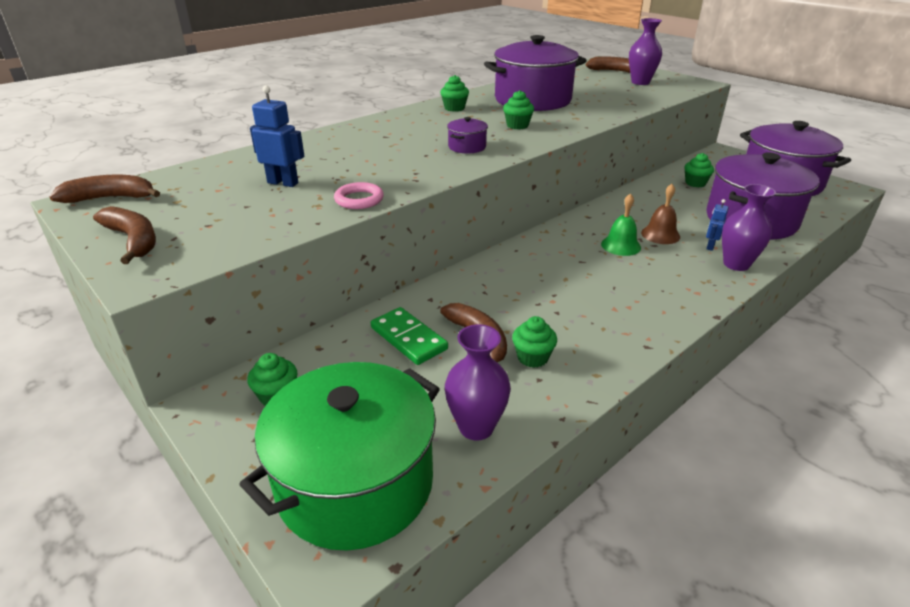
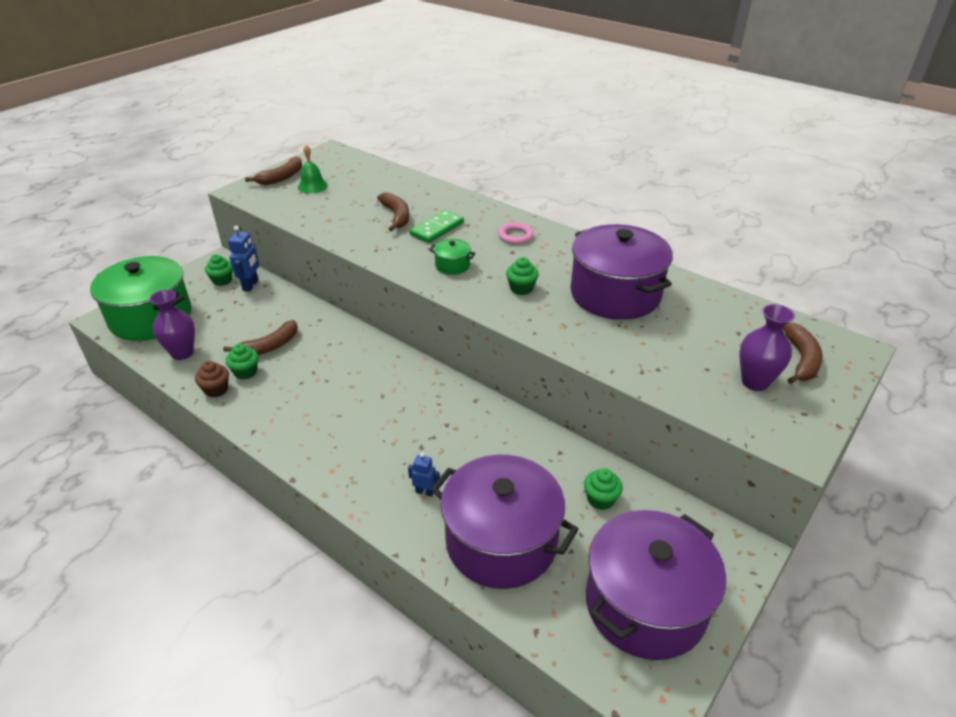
camera: 80 degrees right, 5 degrees up
(111, 198) = (336, 157): brown banana -> brown banana (396, 216)
(283, 183) = (364, 202): blue robot -> blue robot (251, 285)
(359, 199) = (338, 233): pink ring -> pink ring (515, 236)
(409, 338) = (272, 317): green domino -> green domino (437, 229)
(454, 108) = (561, 249): green cupcake -> none
(467, 147) = (452, 265): purple pot -> green pot
(569, 383) = (216, 390): none -> brown cupcake
(621, 245) = (416, 422): green bell -> green bell (312, 186)
(660, 234) = (445, 453): brown bell -> none
(736, 264) = (387, 508): purple vase -> none

